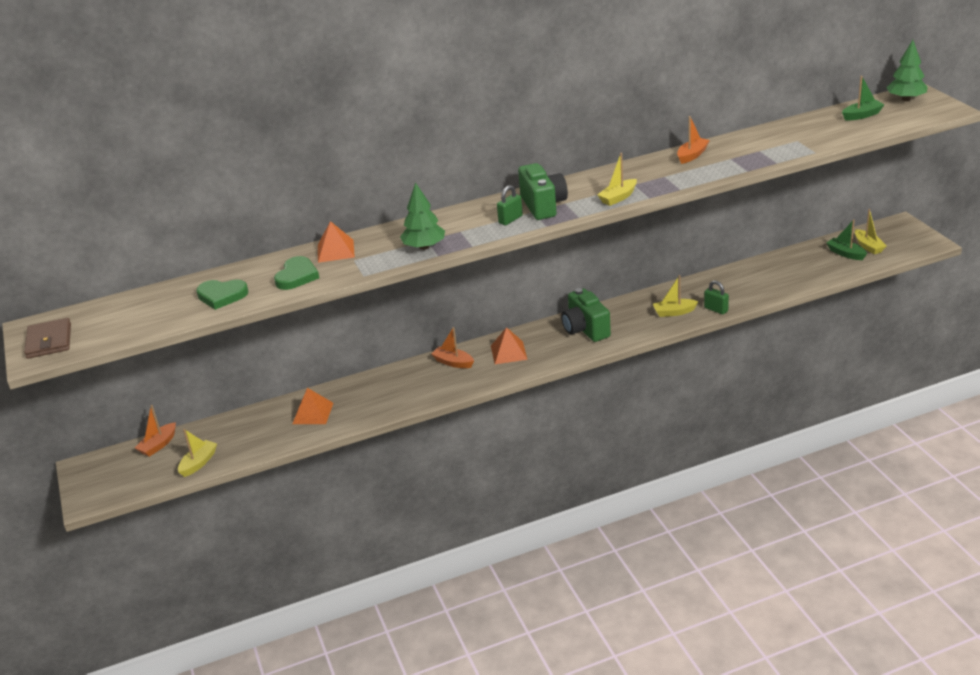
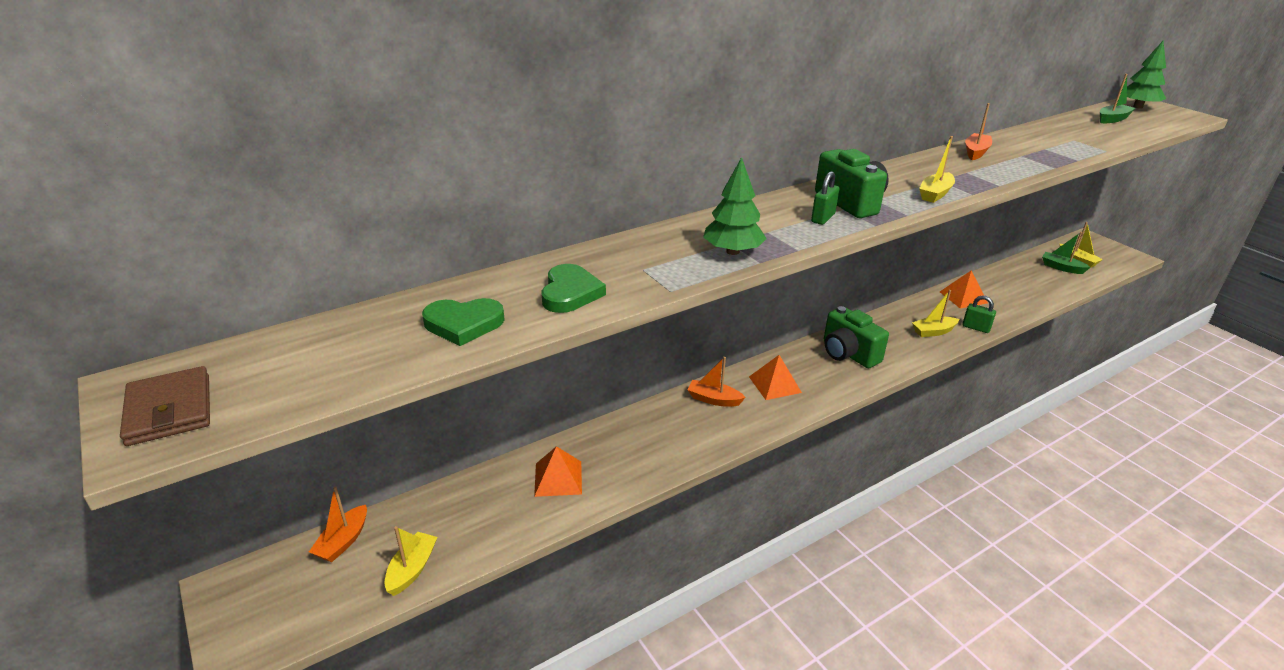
camera: 15 degrees left, 0 degrees up
(335, 251) = (609, 257): orange pyramid -> orange pyramid (963, 297)

